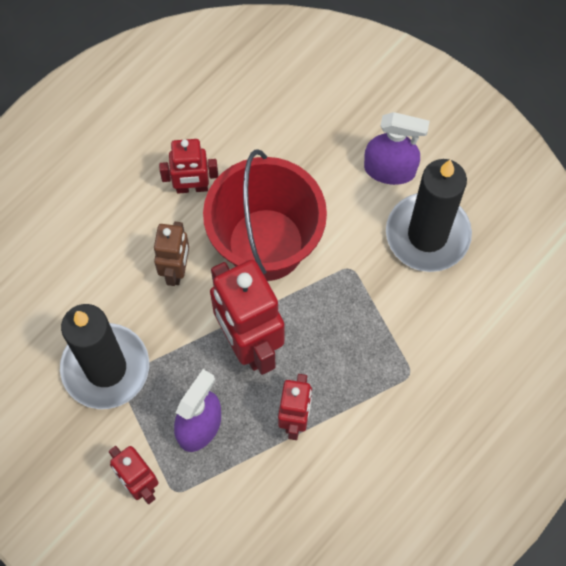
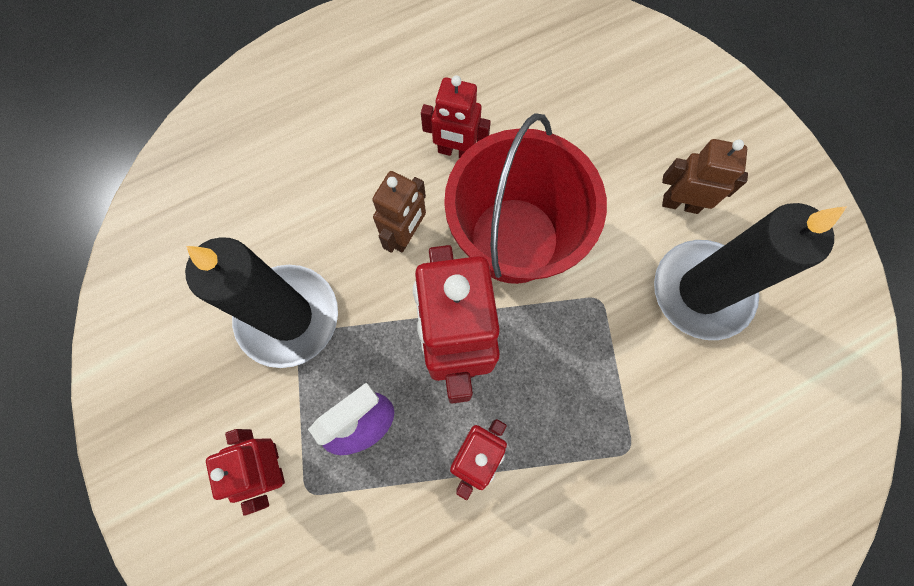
camera: 20 degrees right, 5 degrees up
(389, 170) = (680, 203): purple spray bottle -> brown robot

